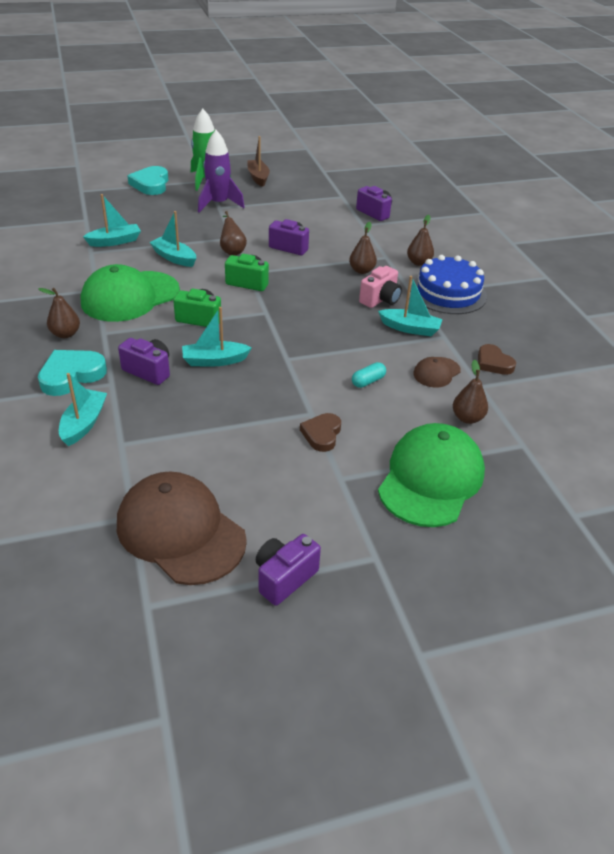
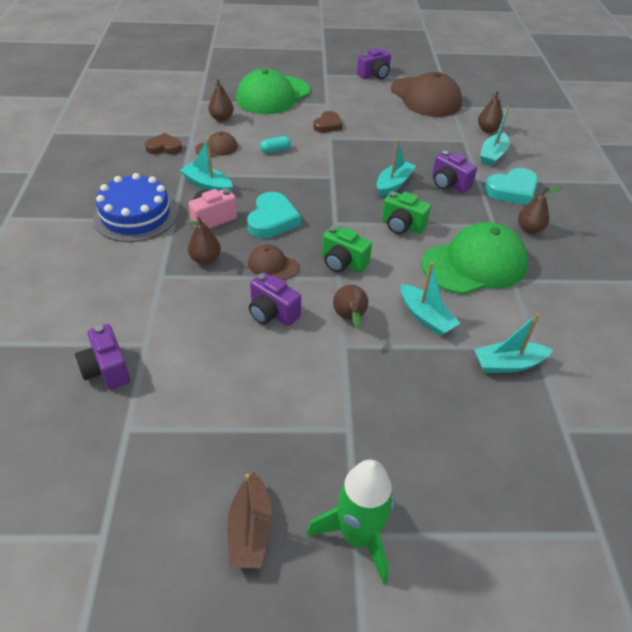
camera: 165 degrees left, 5 degrees up
(151, 184) = (469, 538): turquoise heart -> turquoise heart (272, 219)
(214, 361) = (393, 184): turquoise boat -> turquoise boat turned 60 degrees counterclockwise
(218, 204) = (348, 439): purple rocket -> none
(305, 274) = (273, 265): none -> brown cap
(419, 262) = (129, 260): brown pear -> brown pear (488, 130)
(493, 363) = (164, 147): brown heart -> brown heart turned 75 degrees counterclockwise

